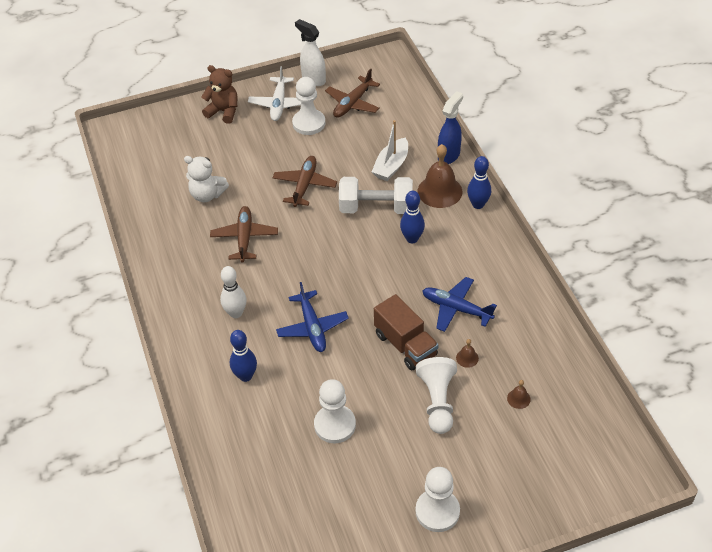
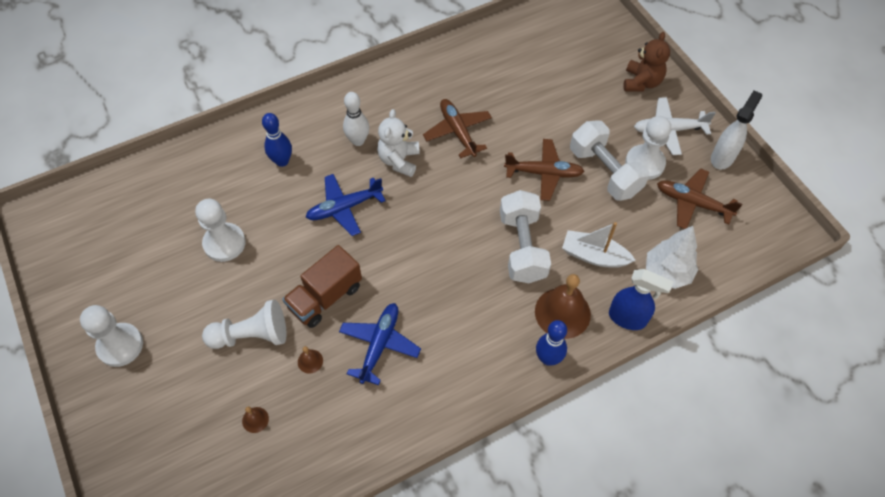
camera: 80 degrees right, 10 degrees up
(207, 195) = (513, 90): white teddy bear -> white teddy bear (399, 160)
(244, 238) = (458, 131): brown plane -> brown plane turned 105 degrees counterclockwise
(312, 148) = (604, 172): none -> white dumbbell
(412, 128) = (667, 273): none -> white tree
(412, 239) = (480, 289): blue bowling pin -> none

